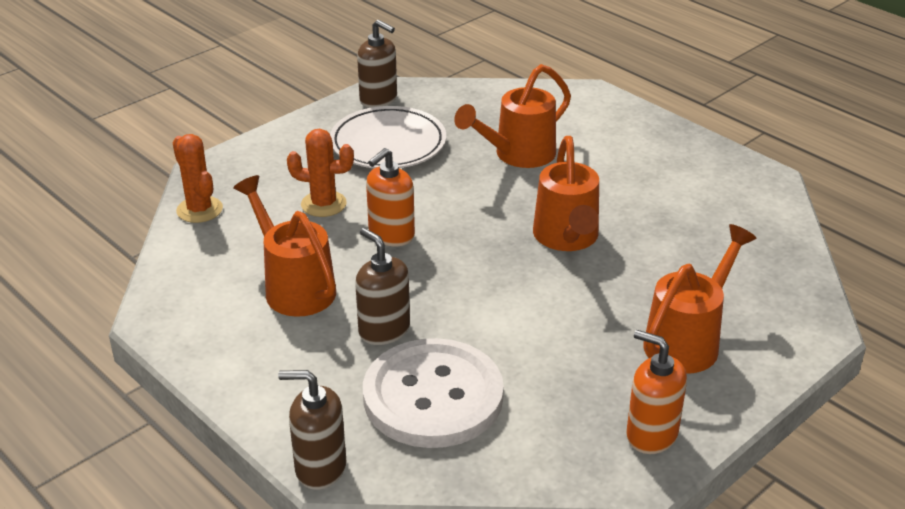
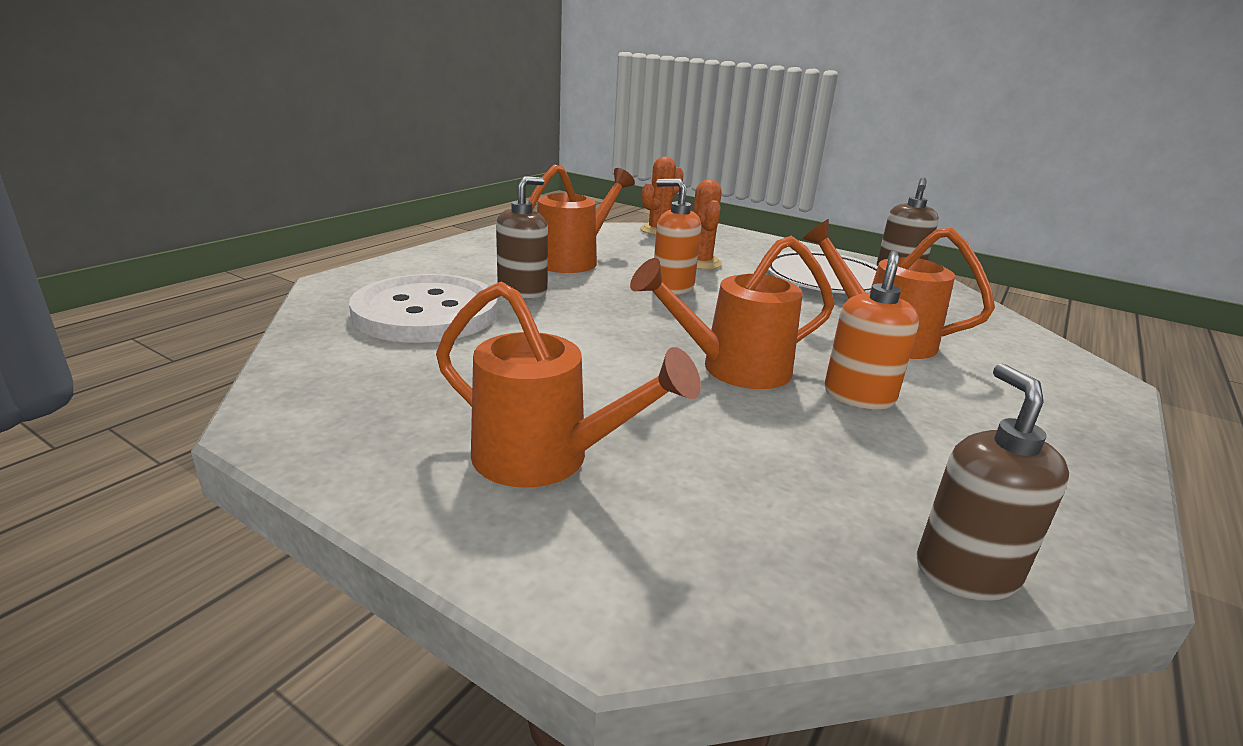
camera: 75 degrees right, 10 degrees down
(320, 468) = (337, 279): brown soap dispenser -> brown soap dispenser (966, 572)
(651, 435) = (342, 429): orange soap dispenser -> orange soap dispenser (859, 396)

